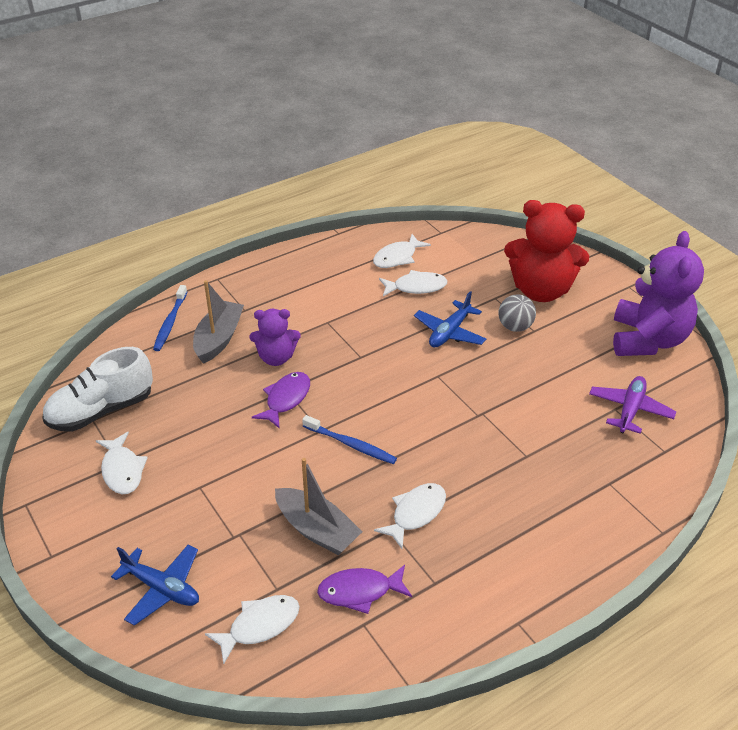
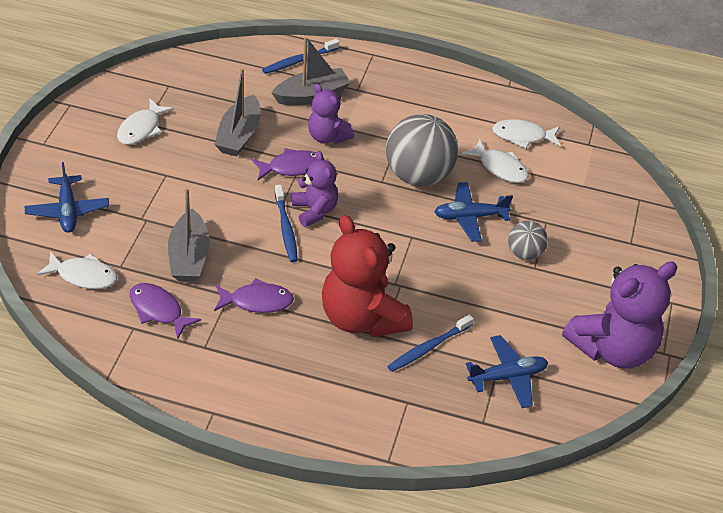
camera: 45 degrees right, 5 degrees up
(101, 410) = (180, 84): white shoe -> none
(210, 410) = (239, 135): none -> grey boat
(350, 415) = (314, 211): none -> purple teddy bear
(377, 333) = (418, 175): none -> grey ball
(415, 513) = (257, 301): white fish -> purple fish
(541, 290) = (592, 246): red teddy bear -> red teddy bear (362, 318)
(563, 437) = (428, 348): none -> blue toothbrush
(630, 410) = (507, 376): purple plane -> blue plane

